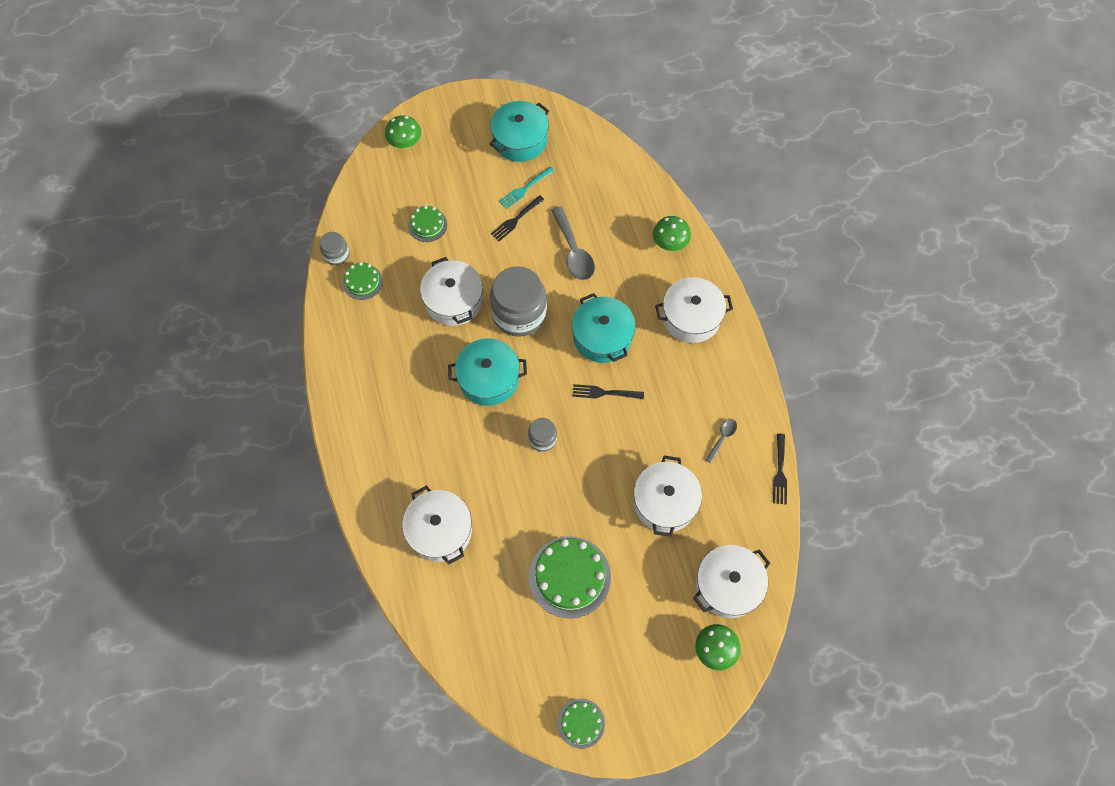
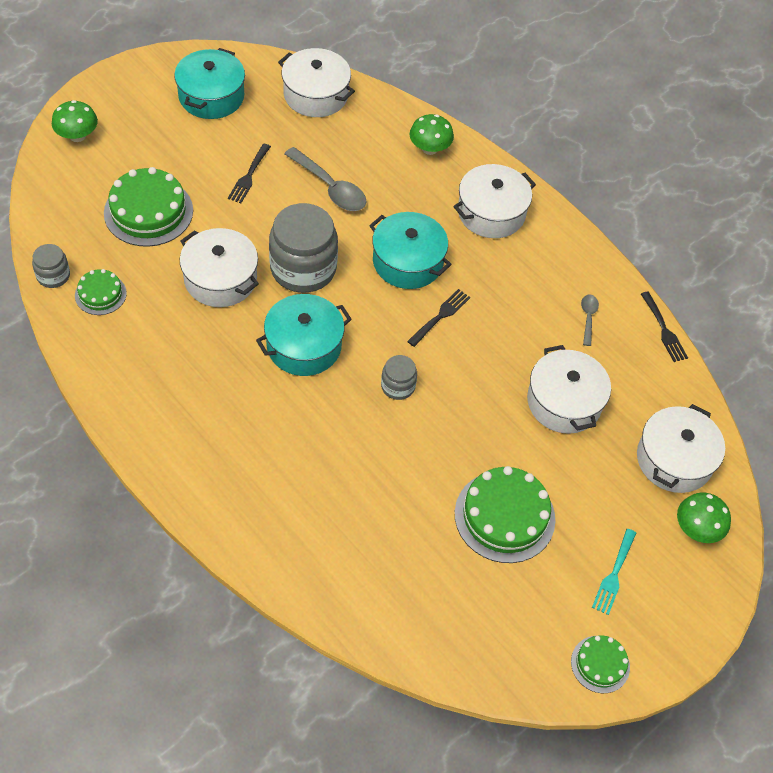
camera: 30 degrees left, 10 degrees down
(427, 225) = (148, 211): green cake -> green cake, size x1.82
(440, 530) = (332, 525): white pot -> white pot (315, 95)
(525, 189) = (242, 142): turquoise fork -> turquoise fork (614, 574)
(604, 393) = (440, 316): black fork -> black fork turned 150 degrees clockwise

